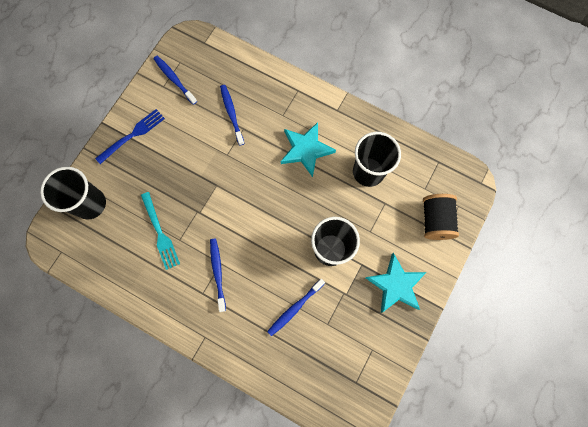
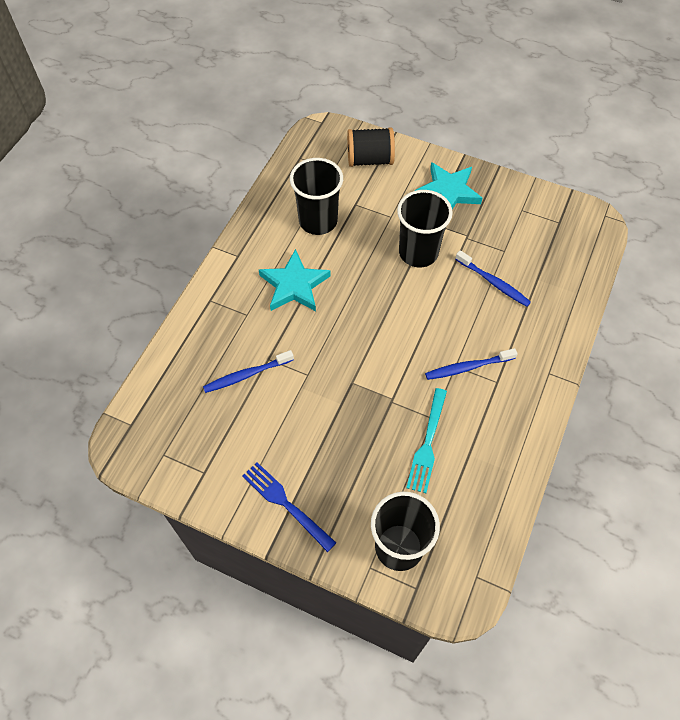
camera: 95 degrees left, 15 degrees down
(160, 233) = (427, 443): turquoise fork -> turquoise fork turned 135 degrees clockwise
(174, 79) = (192, 458): blue toothbrush -> none

